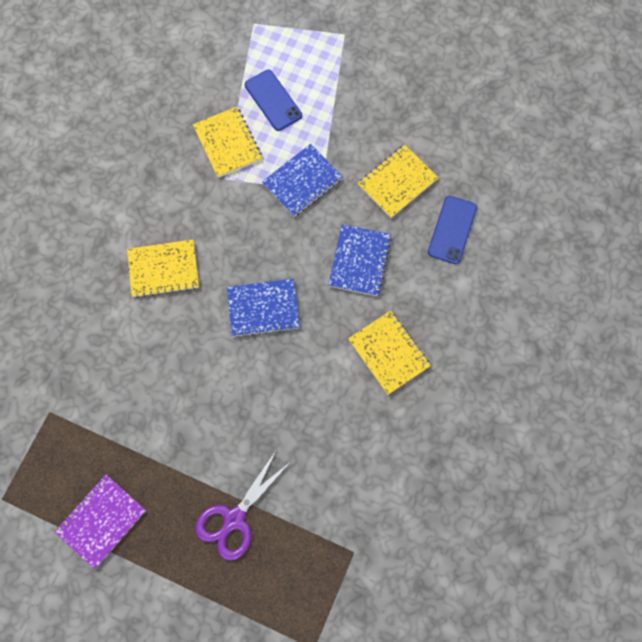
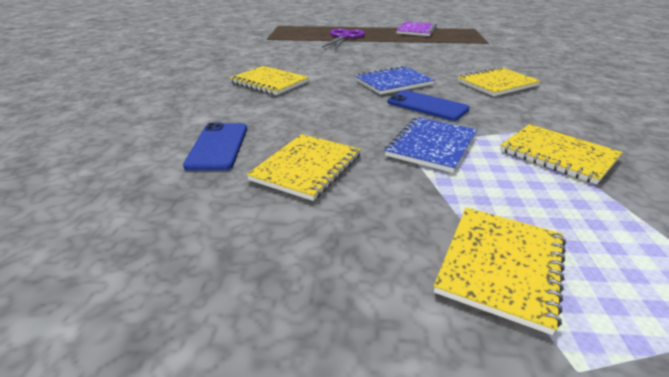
camera: 160 degrees right, 40 degrees down
(273, 100) = (563, 207): blue phone -> blue phone (427, 106)
(336, 78) = (500, 265): none -> yellow notebook
(359, 261) = (322, 112): blue notebook -> none

